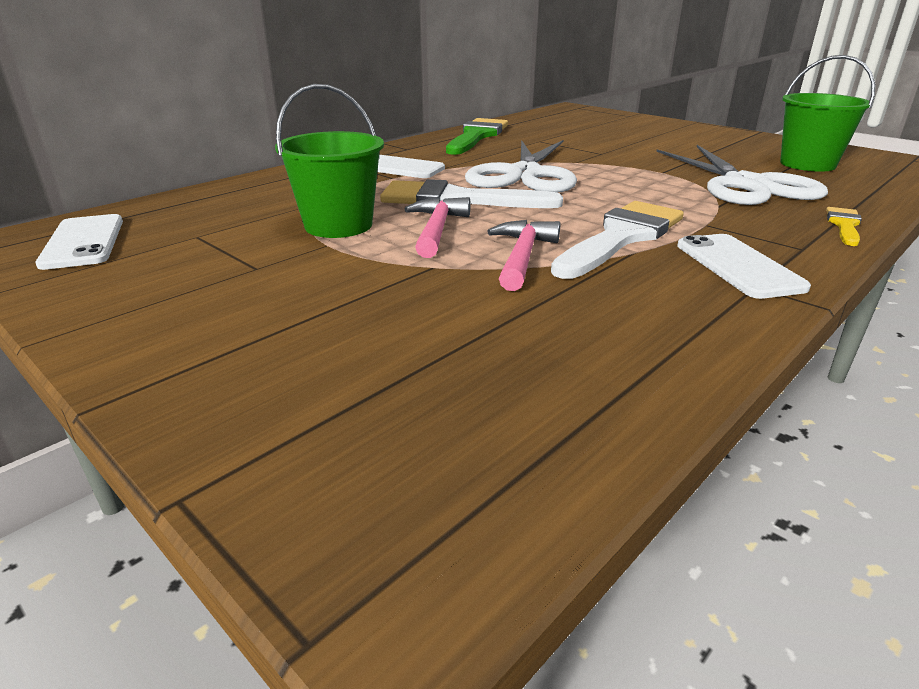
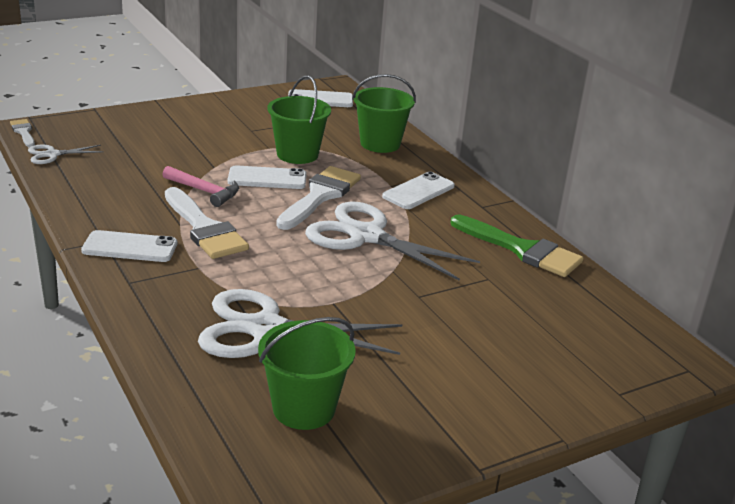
camera: 105 degrees right, 0 degrees up
(269, 192) = (380, 144): none -> green bucket
(437, 229) = (267, 178): pink hammer -> white phone
(448, 589) = (23, 132): none -> white brush
(545, 453) = (52, 154): none -> white scissors
(844, 225) = (145, 323): yellow brush -> none

